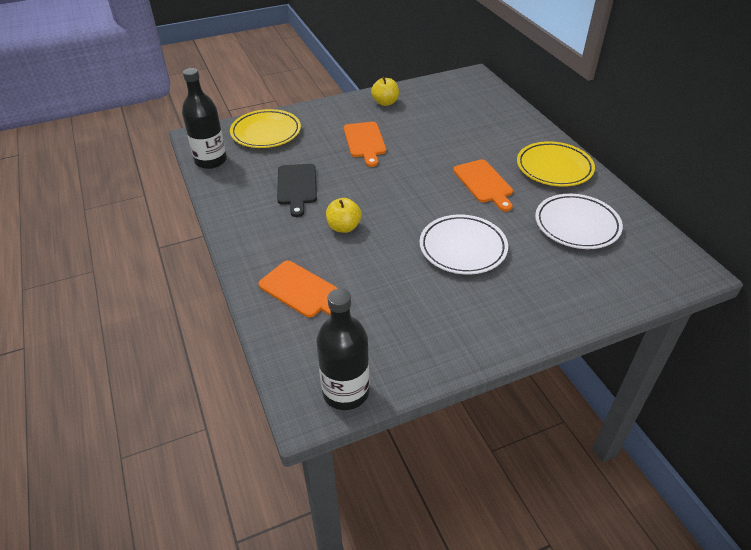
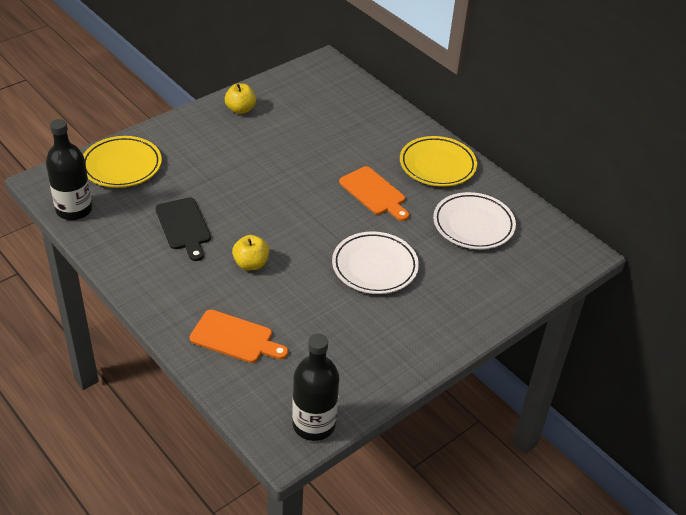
camera: 20 degrees left, 0 degrees up
(365, 142) = (236, 162): orange cutting board -> none

